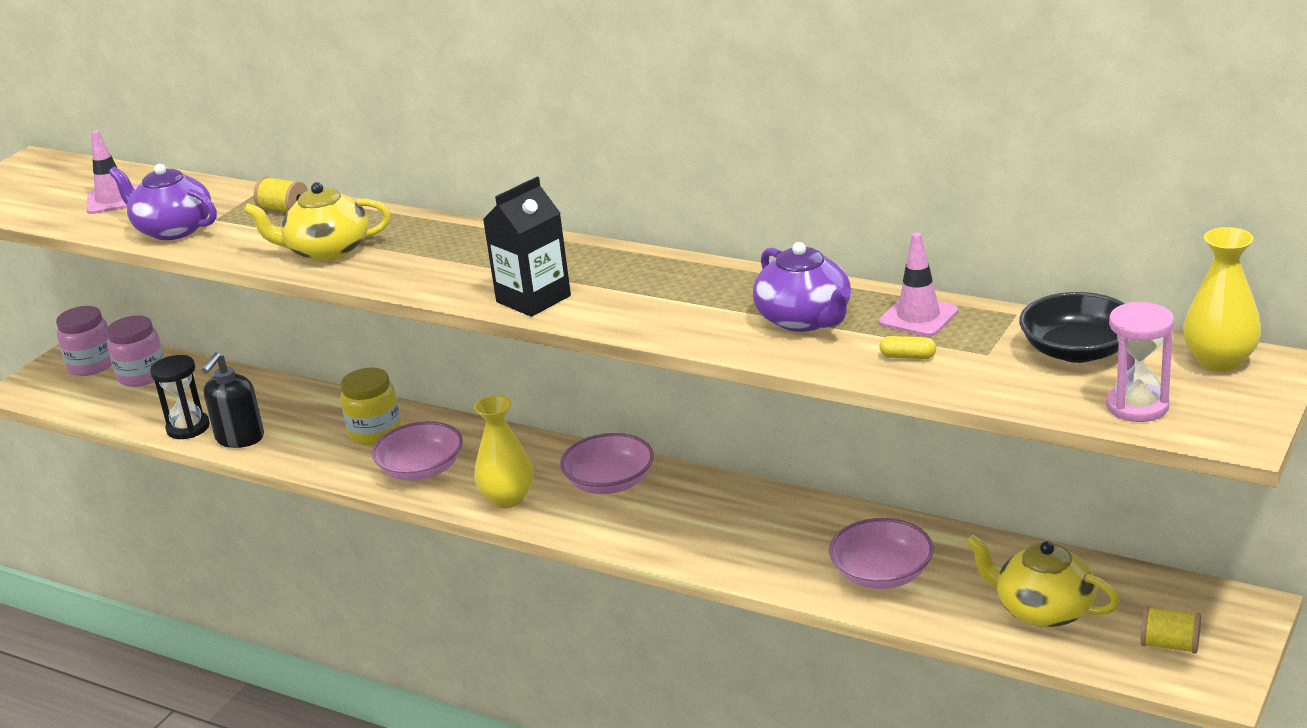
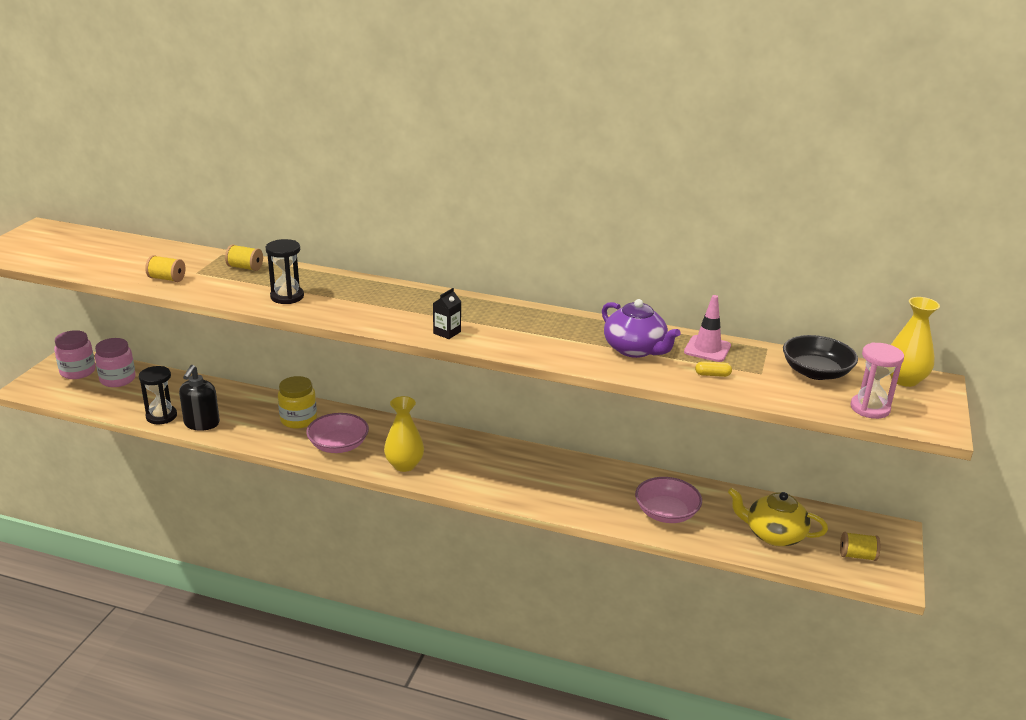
camera: 15 degrees left, 0 degrees up
(113, 200) = (114, 257): pink traffic cone -> none
(173, 229) = (167, 279): purple teapot -> yellow spool
(327, 251) = (287, 297): yellow teapot -> black hourglass
(533, 299) = (447, 332): black carton -> black carton, size x0.55
(609, 483) = (470, 454): pink bowl -> none

